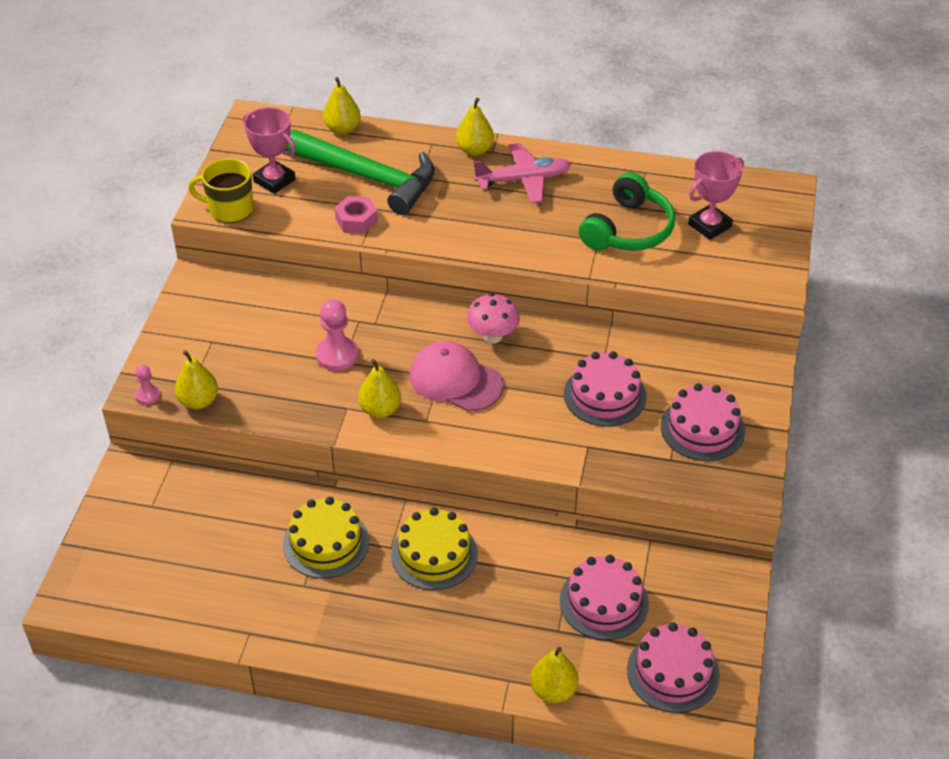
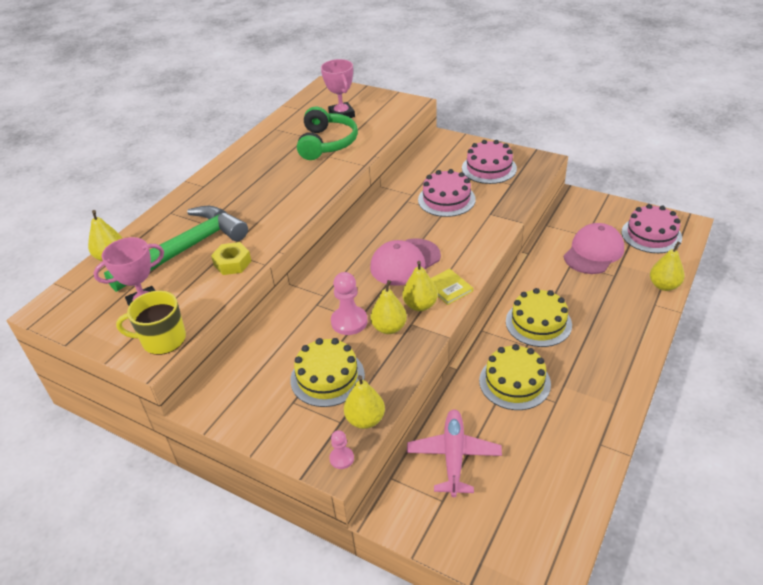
camera: 70 degrees left, 5 degrees down
(230, 209) = (162, 339): yellow mug -> yellow mug turned 60 degrees clockwise
(250, 358) = (327, 377): none -> yellow cake
(356, 220) = (232, 263): pink nut -> yellow nut
(418, 430) = (448, 288): none -> yellow book
(474, 150) = (195, 193): yellow pear -> yellow pear (389, 328)
(492, 336) = (369, 238): pink mushroom -> none
(523, 180) = (246, 177): pink plane -> pink plane (453, 456)
(604, 602) = (593, 252): pink cake -> pink cap
(628, 230) = (326, 143): green headphones -> green headphones turned 45 degrees clockwise

